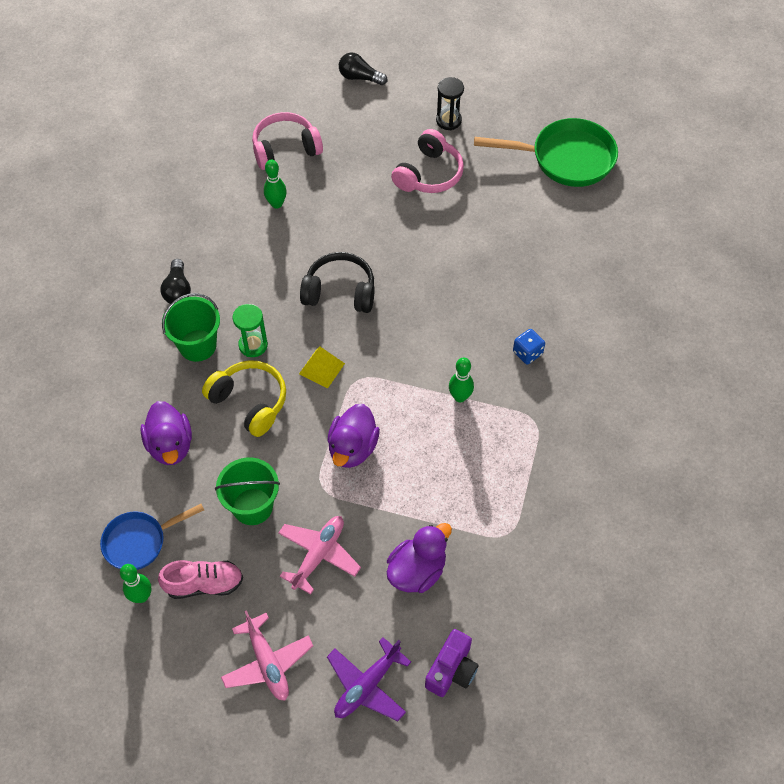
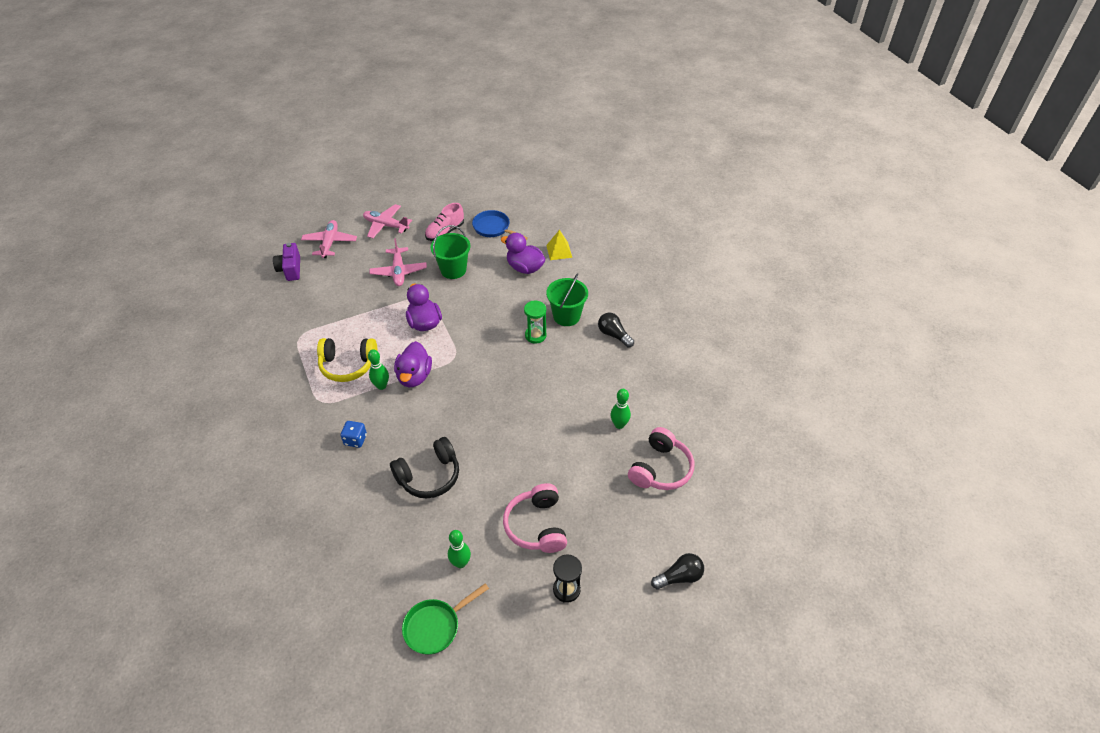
camera: 140 degrees right, 10 degrees down
(139, 541) = (494, 228): blue pan -> blue pan turned 75 degrees counterclockwise
(141, 596) = (469, 213): green bowling pin -> green bowling pin (460, 563)
(249, 402) = (505, 309): yellow headphones -> yellow headphones (348, 365)
(321, 368) = (482, 349): yellow pyramid -> yellow pyramid (559, 251)
(340, 292) = (515, 397): black headphones -> black headphones (429, 476)
(367, 685) = (330, 243): purple plane -> pink plane
(417, 570) = (340, 294): purple duck -> purple duck (414, 376)
(566, 159) = (435, 626): green pan -> green pan, size x0.62

